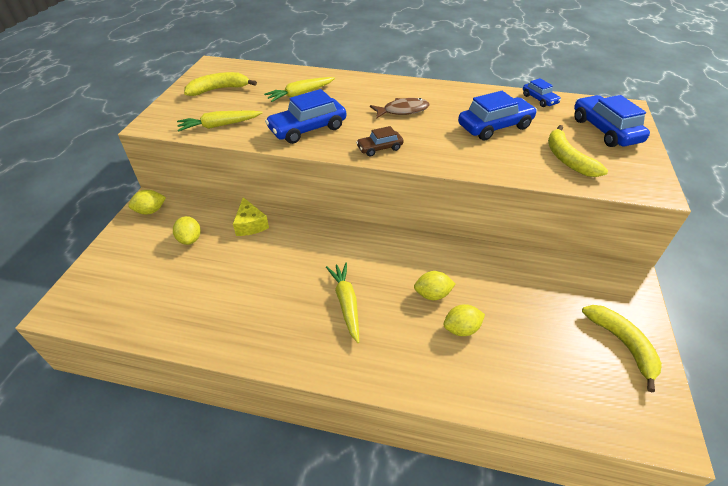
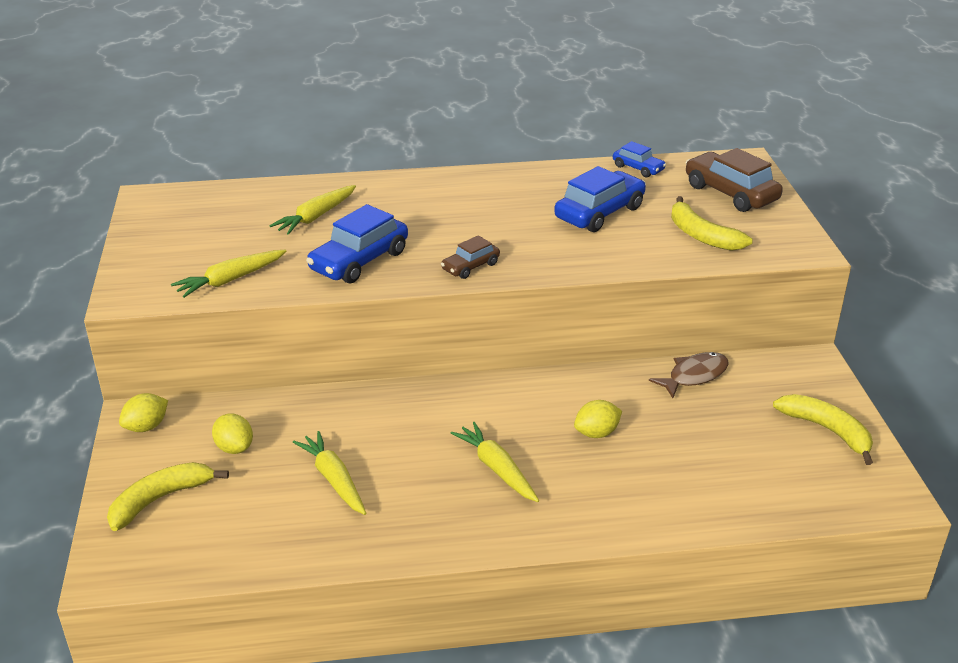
camera: 20 degrees left, 10 degrees down
(219, 89) = (188, 231): yellow banana -> yellow banana (160, 499)
(235, 280) = (334, 479): none -> yellow carrot
(250, 224) = (310, 410): yellow cheese -> none
(403, 111) = (472, 214): brown fish -> brown fish (694, 376)
(461, 329) = (648, 460): yellow lemon -> none
(605, 130) = (730, 193): blue car -> brown car

